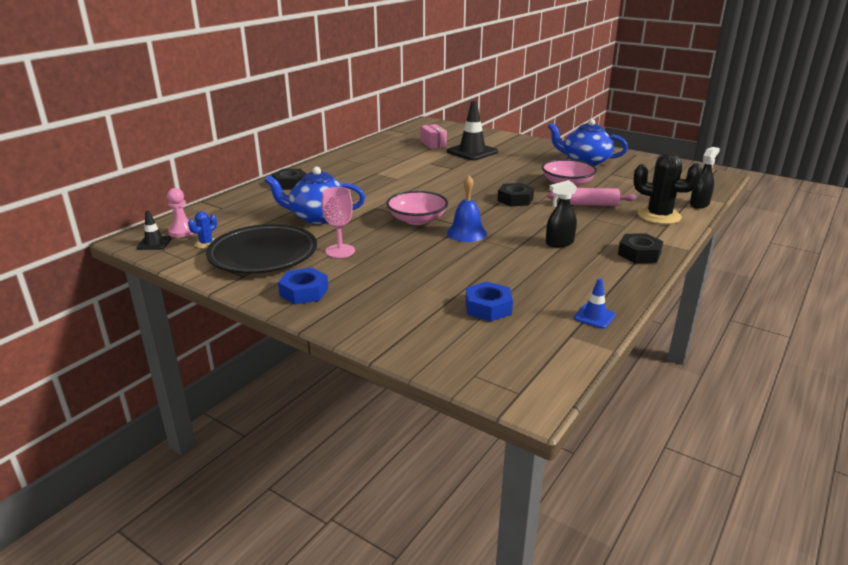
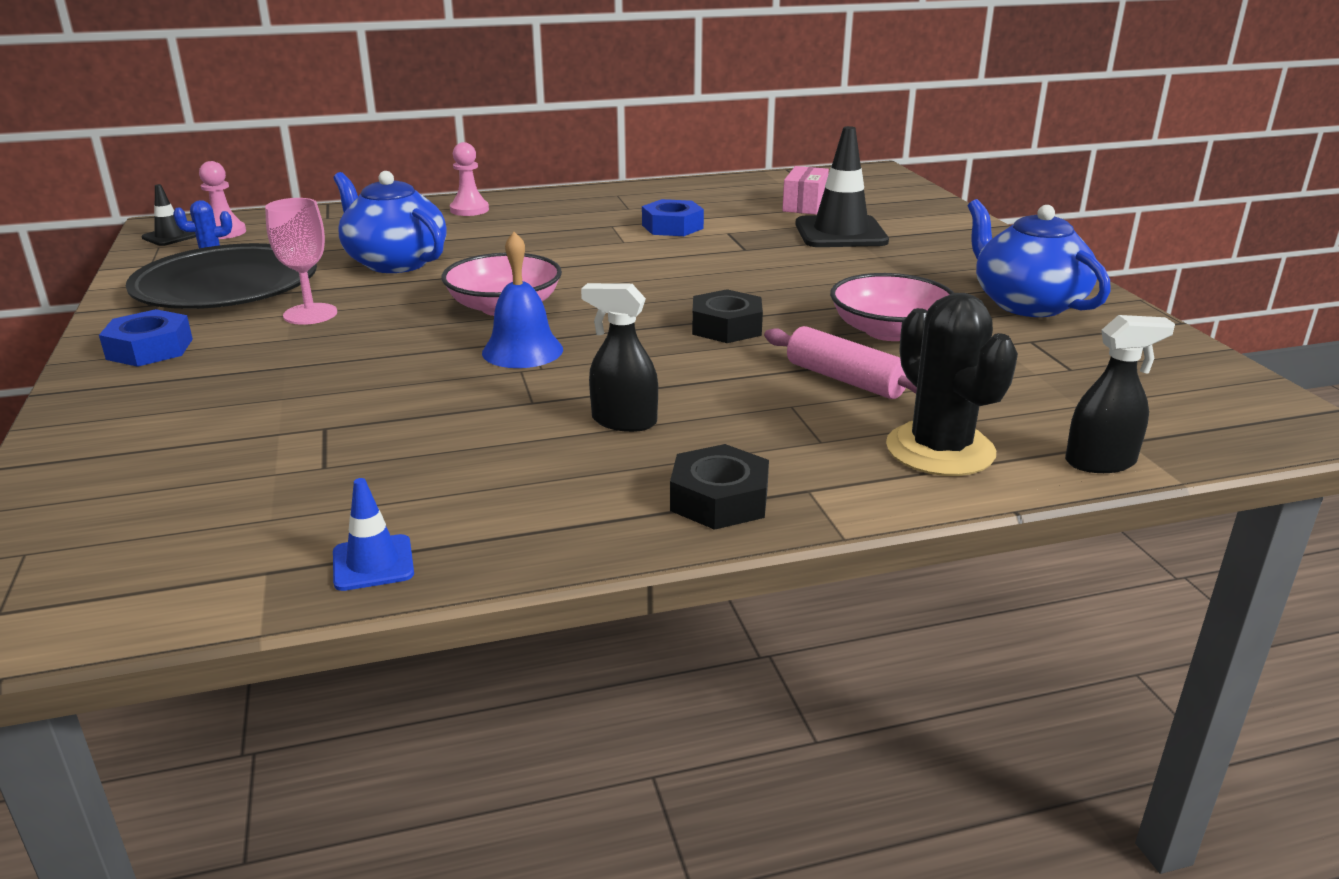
camera: 40 degrees right, 0 degrees up
(290, 184) = (469, 210): black nut -> pink pawn
(488, 307) = (275, 470): blue nut -> blue nut (672, 227)

